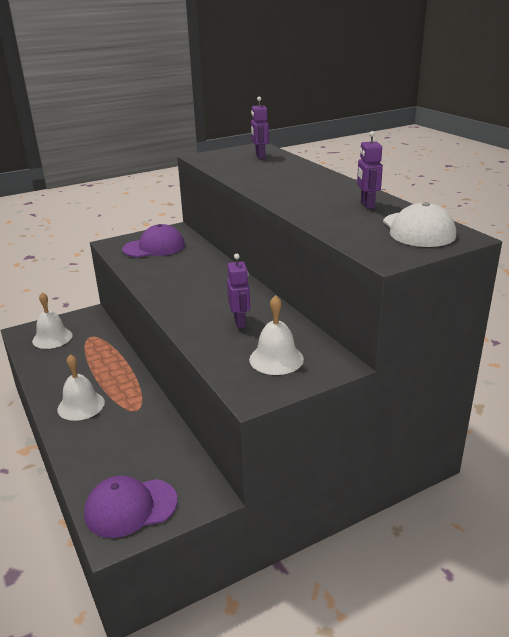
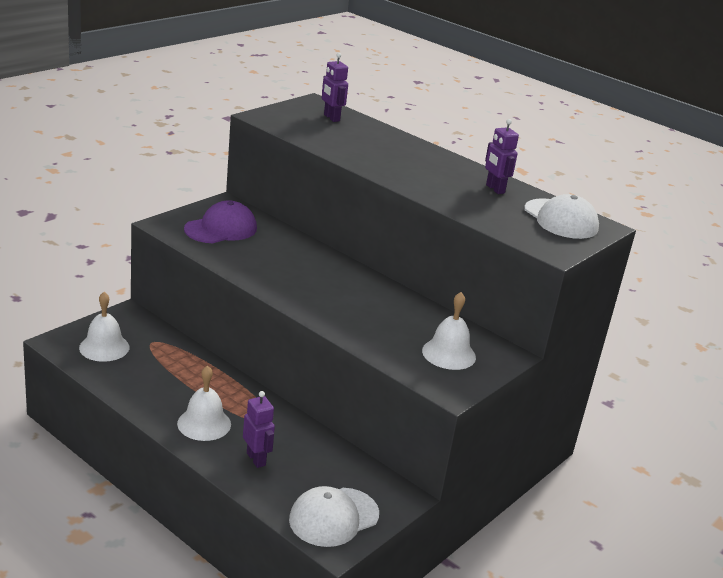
camera: 25 degrees left, 0 degrees up
(130, 507) = (333, 517): purple cap -> white cap
(240, 322) = (387, 317): purple robot -> purple robot (256, 459)

